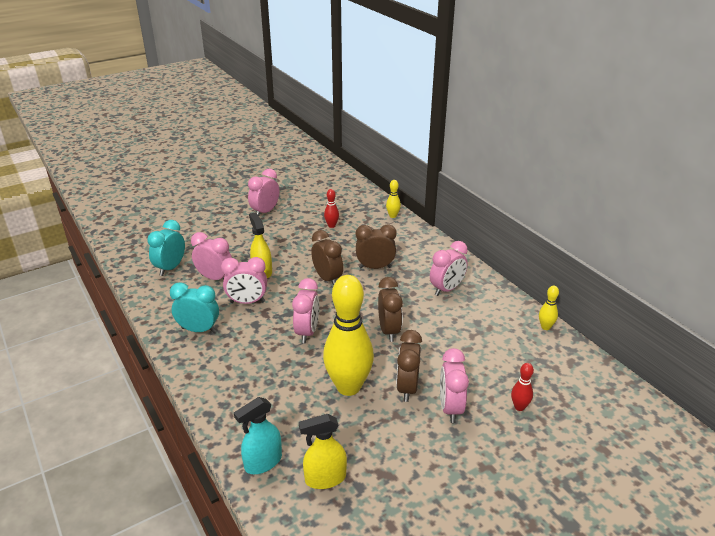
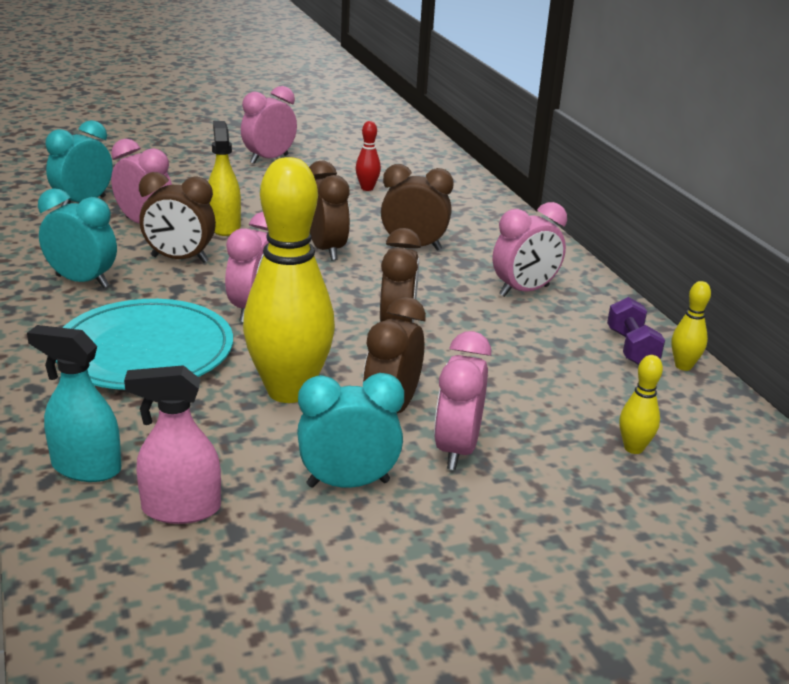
camera: 10 degrees right, 5 degrees down
(247, 302) = (179, 259): pink clock -> brown clock
(258, 374) = (145, 351): none -> turquoise plate
(263, 462) = (86, 467): turquoise spray bottle -> turquoise spray bottle turned 45 degrees clockwise
(325, 478) = (180, 509): yellow spray bottle -> pink spray bottle
(393, 216) = (474, 190): yellow bowling pin -> yellow bowling pin (633, 448)
(404, 443) = (348, 483): none -> turquoise clock
(515, 320) = (631, 348): none -> purple dumbbell
(519, 407) = (587, 469): red bowling pin -> none

